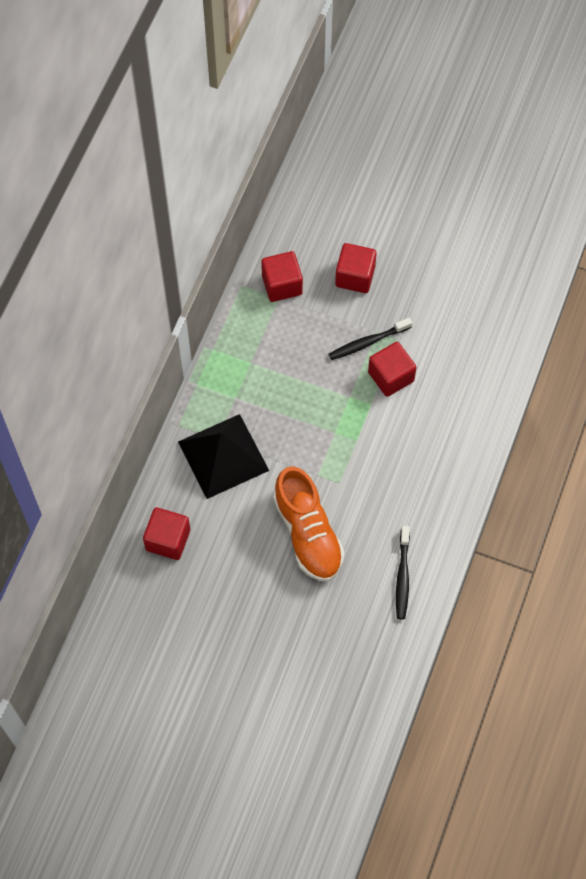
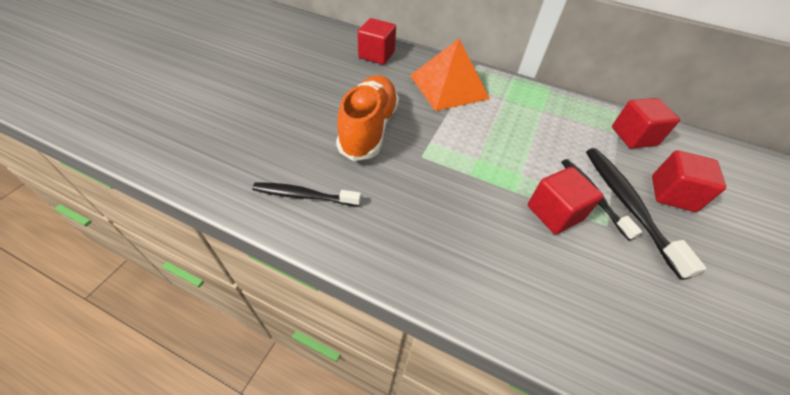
camera: 90 degrees right, 15 degrees down
(223, 456) = (449, 86): black pyramid -> orange pyramid
(308, 533) = (369, 129): orange shoe -> orange shoe turned 120 degrees clockwise
(374, 316) = (628, 206): none -> black toothbrush

